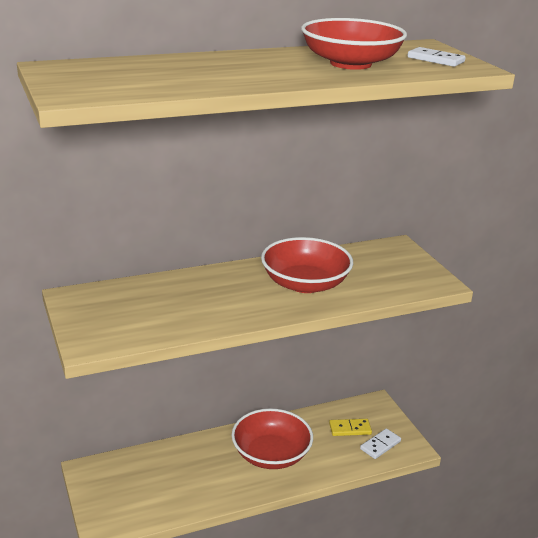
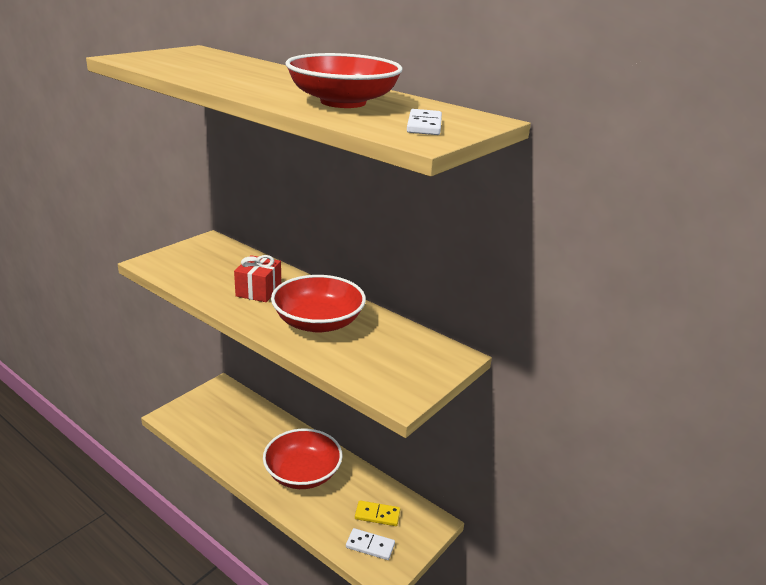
camera: 60 degrees right, 0 degrees up
(220, 296) = (258, 291): none -> red gift
(350, 429) = (377, 515): yellow domino -> yellow domino turned 45 degrees counterclockwise

